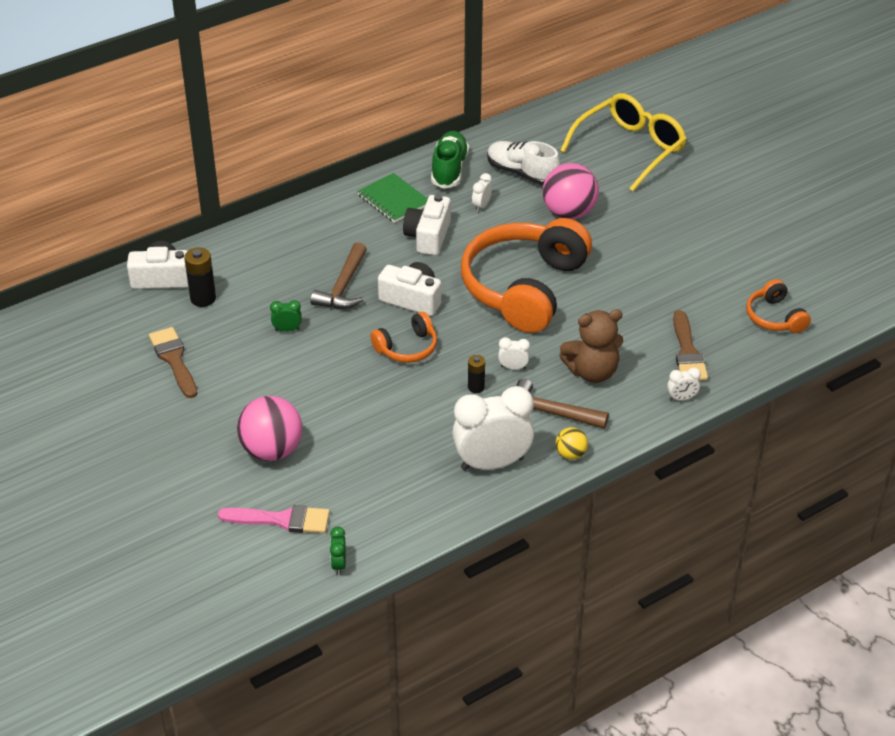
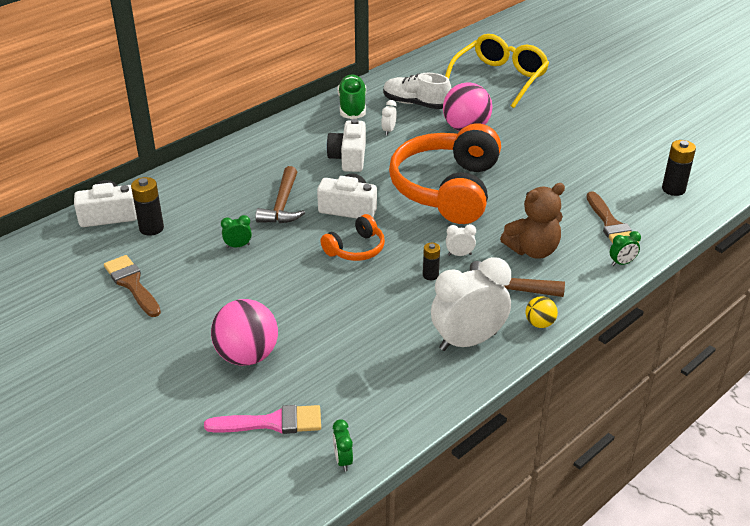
camera: 10 degrees left, 5 degrees down
(393, 200) = (310, 133): green notebook -> none
(681, 398) = (622, 263): white clock -> green clock
(774, 317) = (673, 189): orange headphones -> black battery

